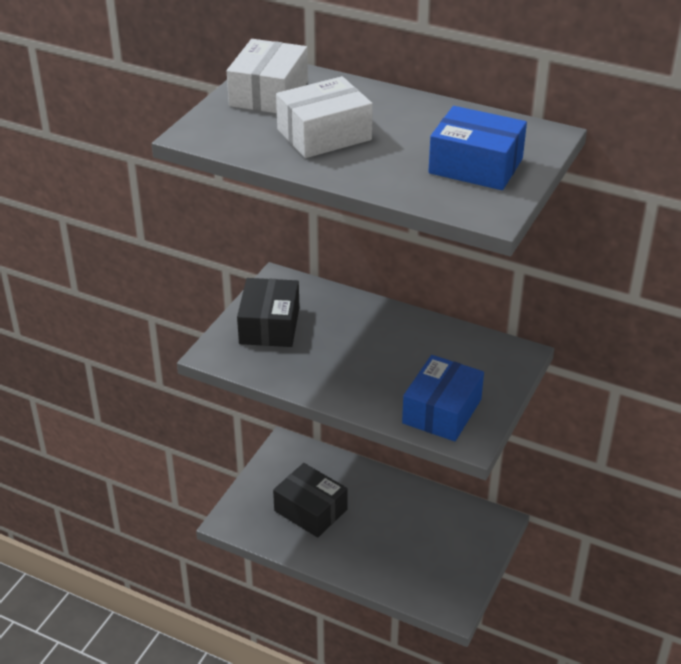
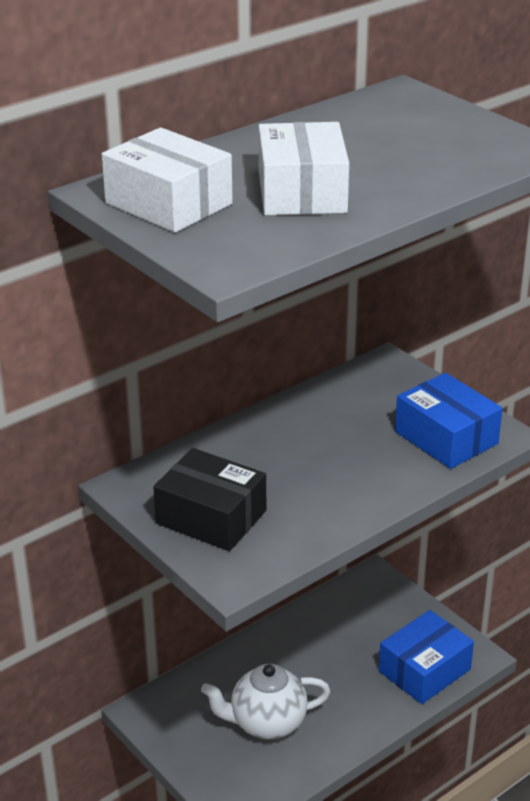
camera: 65 degrees left, 5 degrees down
(310, 510) = (267, 723): black box -> white teapot
(475, 166) = (436, 134): blue box -> blue box (424, 670)

